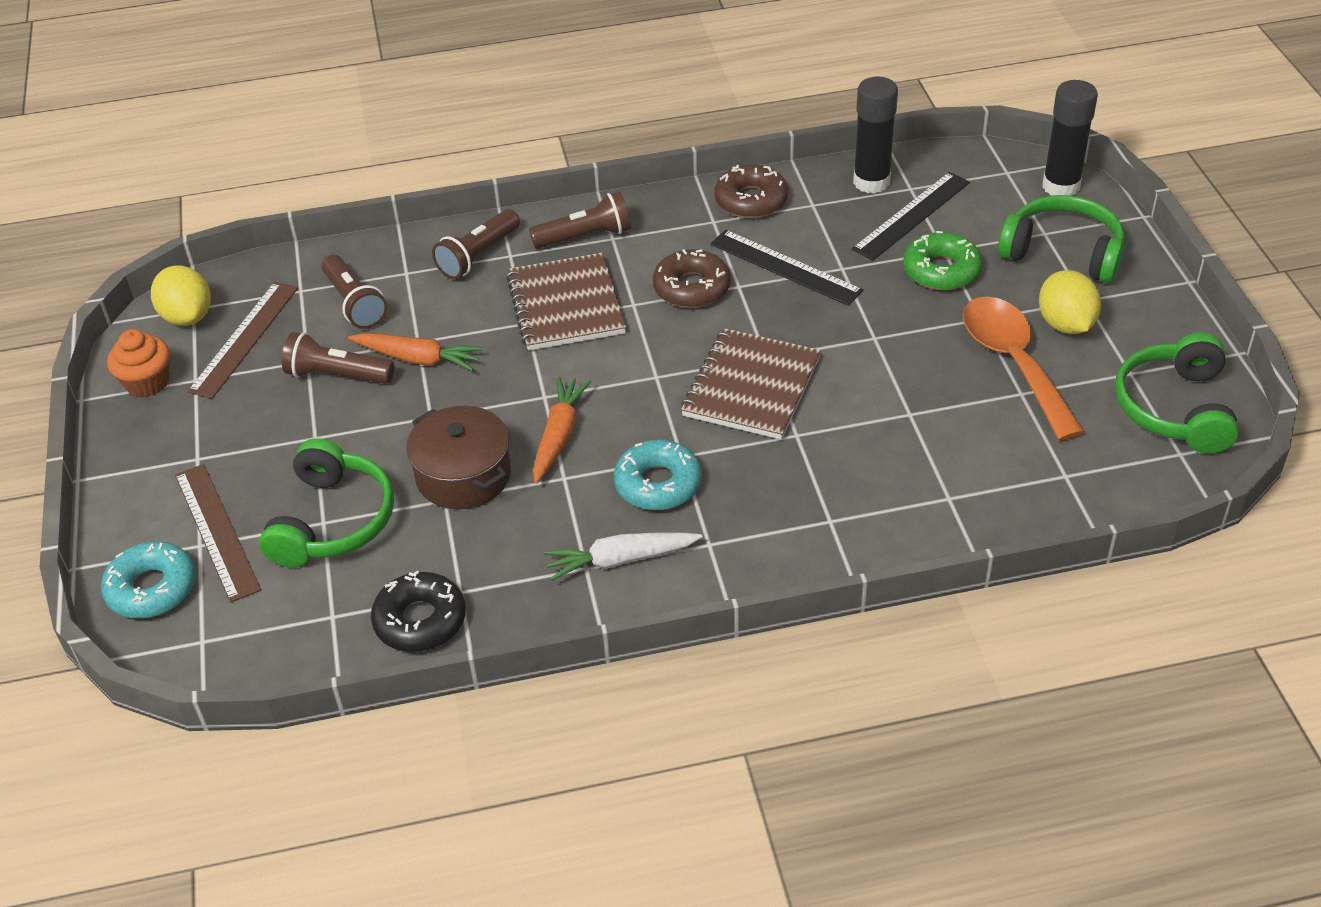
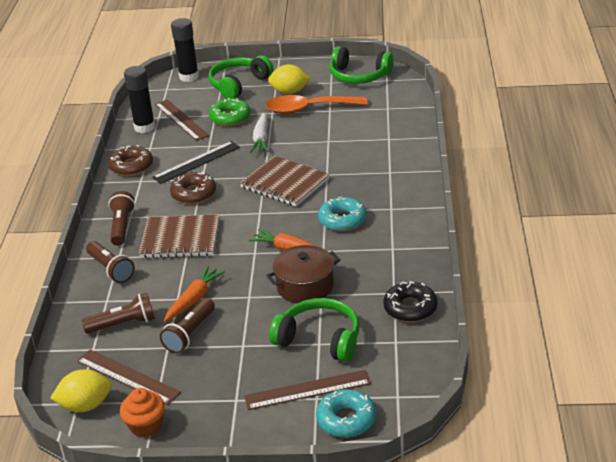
camera: 75 degrees left, 10 degrees down
(621, 560) = (392, 236): white carrot -> white carrot (261, 139)
(911, 215) = (181, 120): black ruler -> brown ruler

